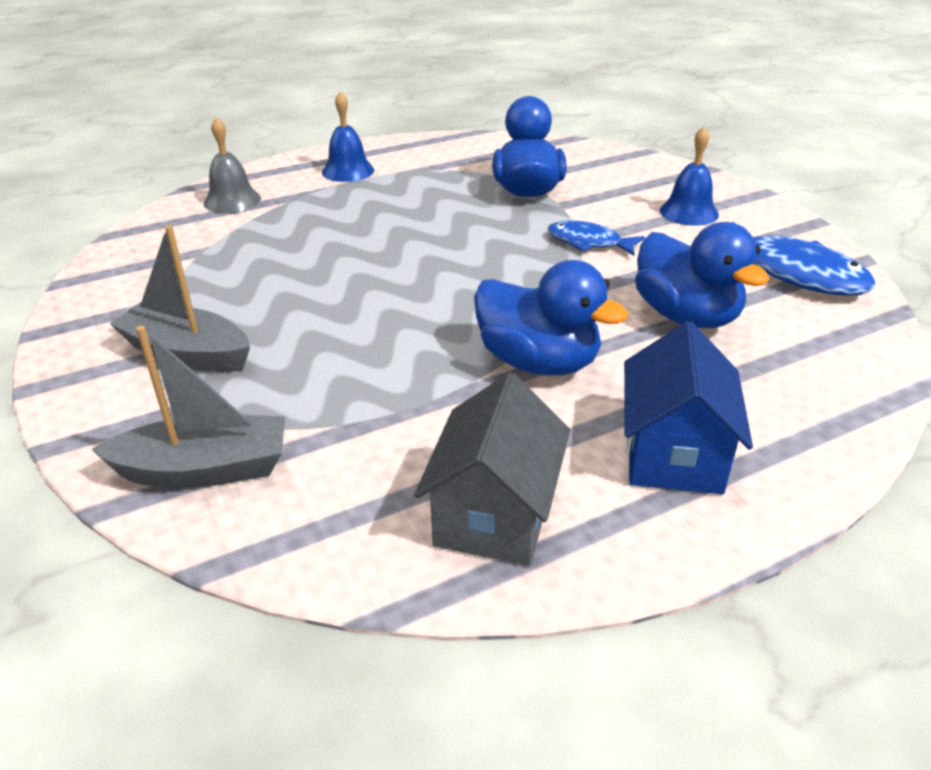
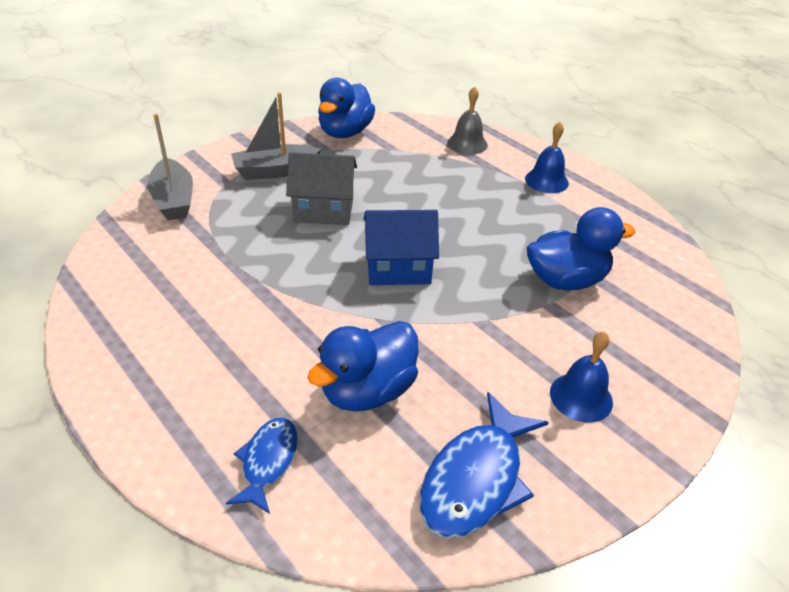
camera: 75 degrees right, 5 degrees up
(187, 353) = (275, 171): grey boat -> grey boat turned 120 degrees counterclockwise
(494, 514) = (131, 303): grey house -> grey house (323, 210)
(538, 362) = (285, 308): blue duck -> blue duck (345, 132)
(588, 242) = (479, 325): blue fish -> blue fish (268, 461)
(673, 453) = (183, 381): blue house -> blue house (398, 268)

